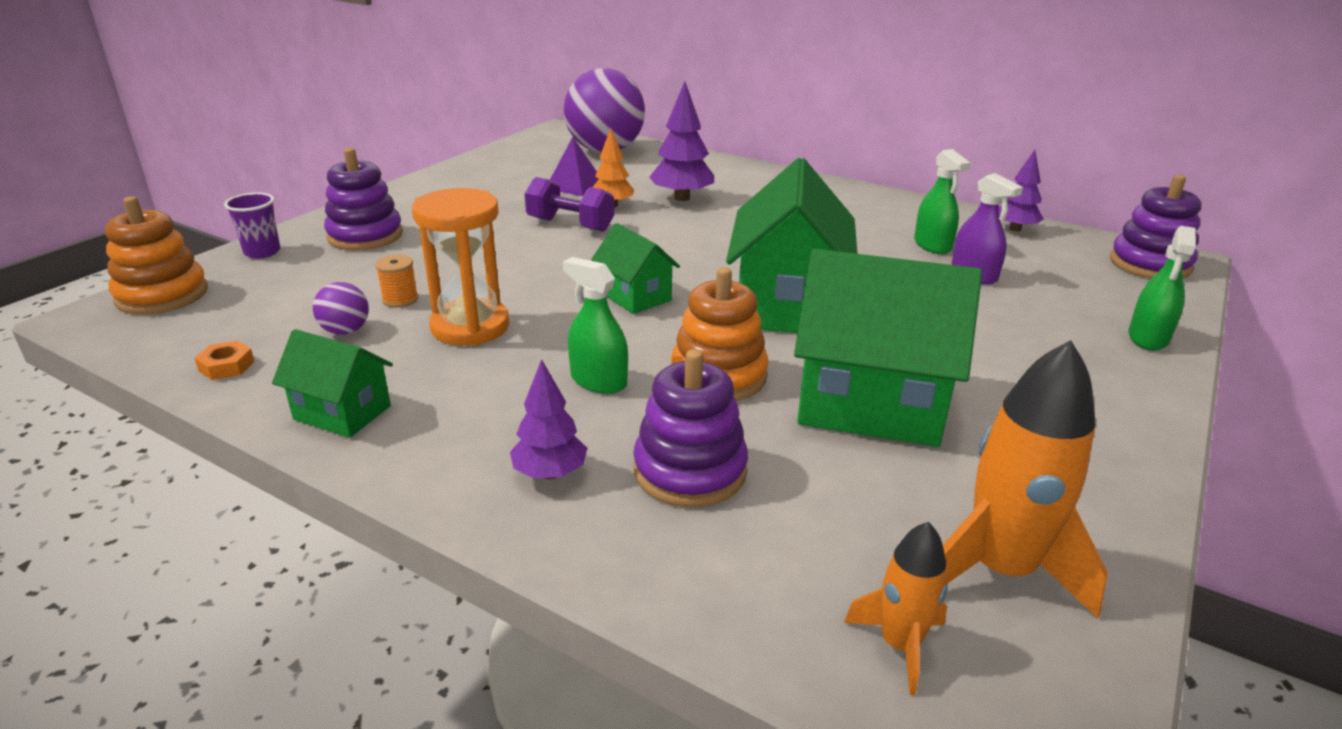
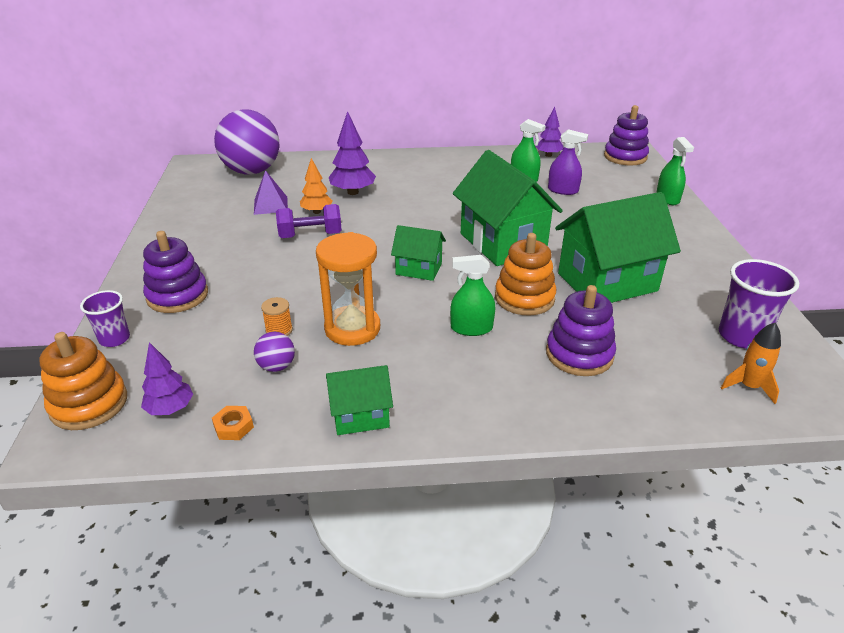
camera: 35 degrees left, 5 degrees up
(550, 473) = (521, 390): purple tree -> purple tree (170, 409)
(1000, 570) = (742, 336): orange rocket -> purple cup

